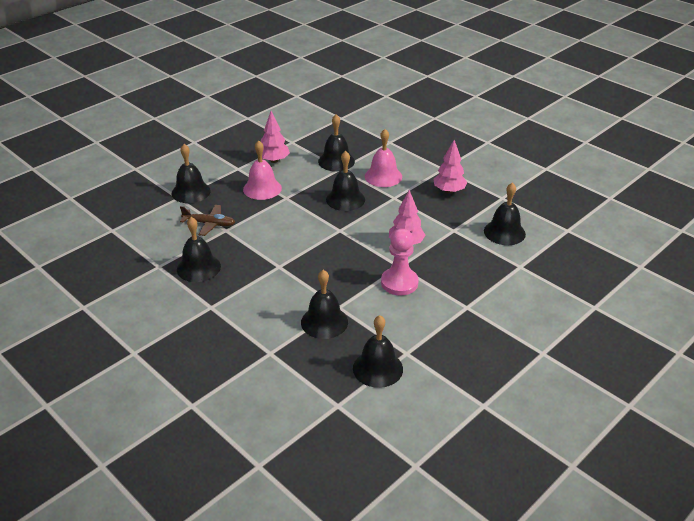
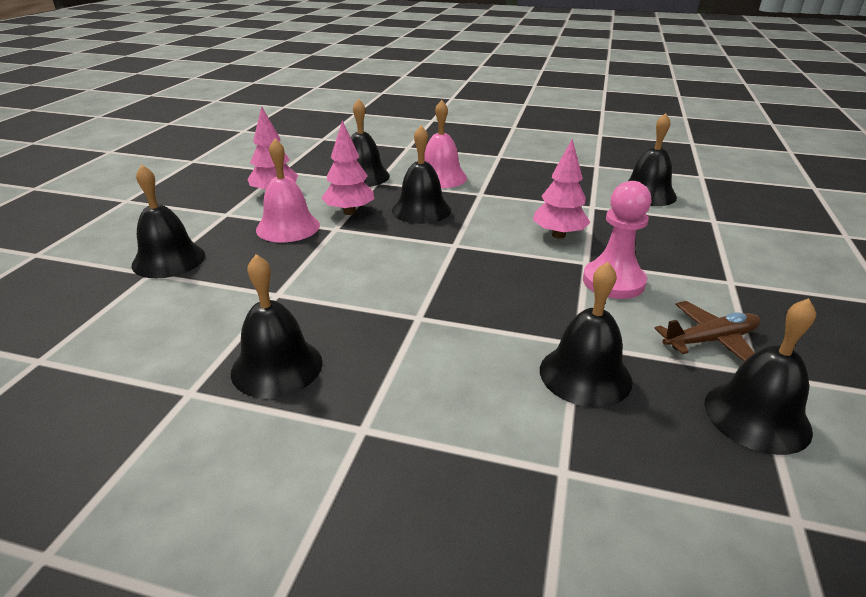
camera: 30 degrees left, 5 degrees down
(209, 224) = (240, 294): brown plane -> brown plane (710, 340)
(449, 191) = (534, 173): pink tree -> pink tree (349, 212)

